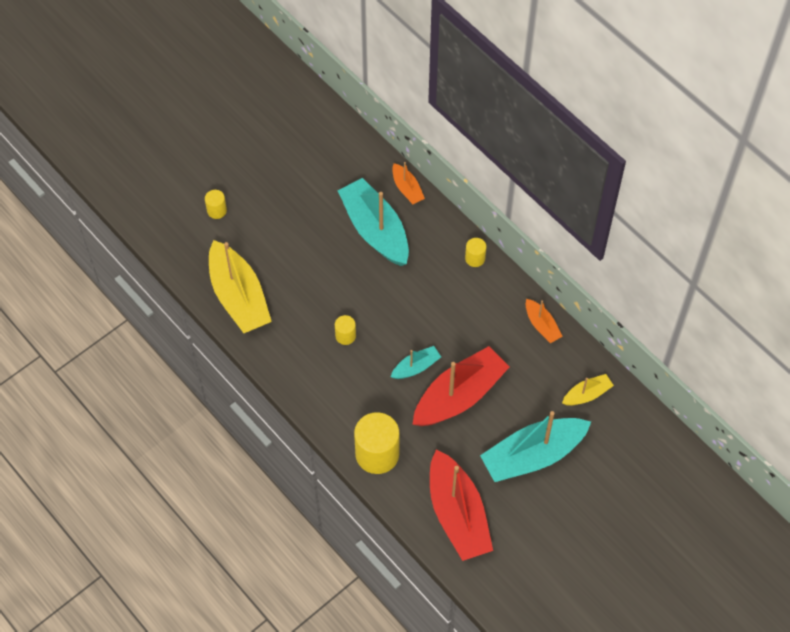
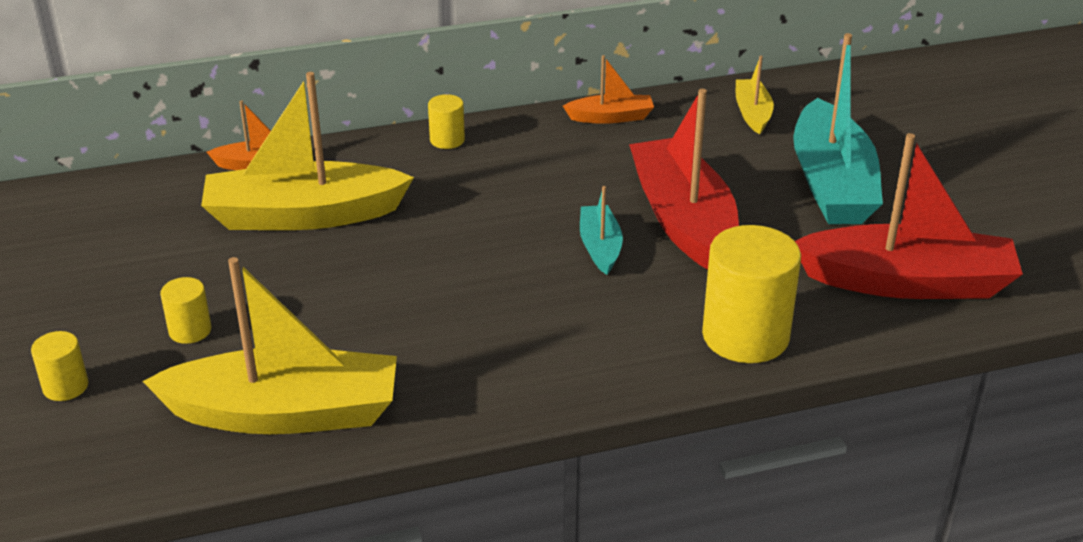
camera: 65 degrees left, 25 degrees down
(345, 336) = (481, 304): yellow cylinder -> yellow cylinder (190, 330)
(375, 230) = (303, 215): turquoise boat -> yellow boat

